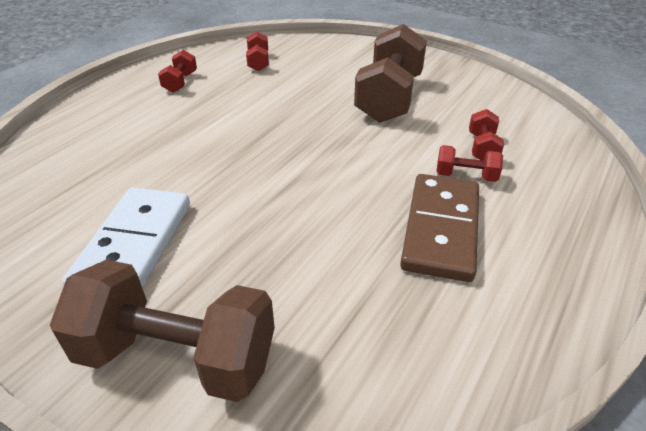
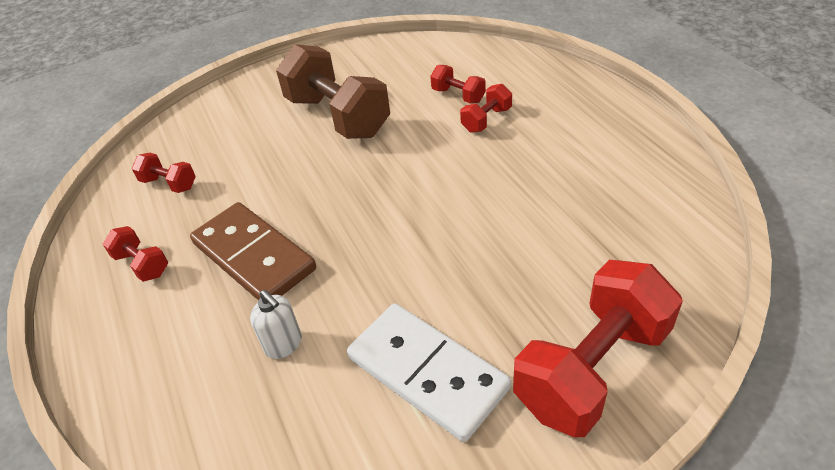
camera: 55 degrees left, 5 degrees up
(135, 163) = (284, 344): none -> white soap dispenser
(177, 357) = (592, 368): brown dumbbell -> red dumbbell
(440, 229) = (539, 160): brown domino -> brown domino (253, 256)

